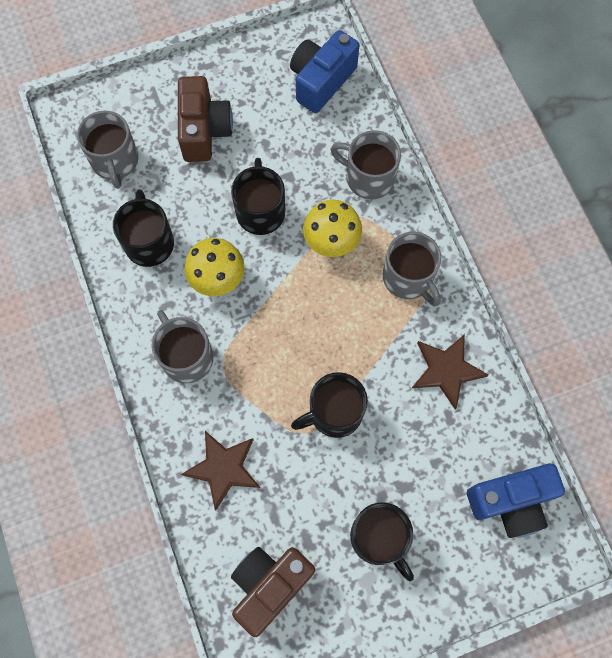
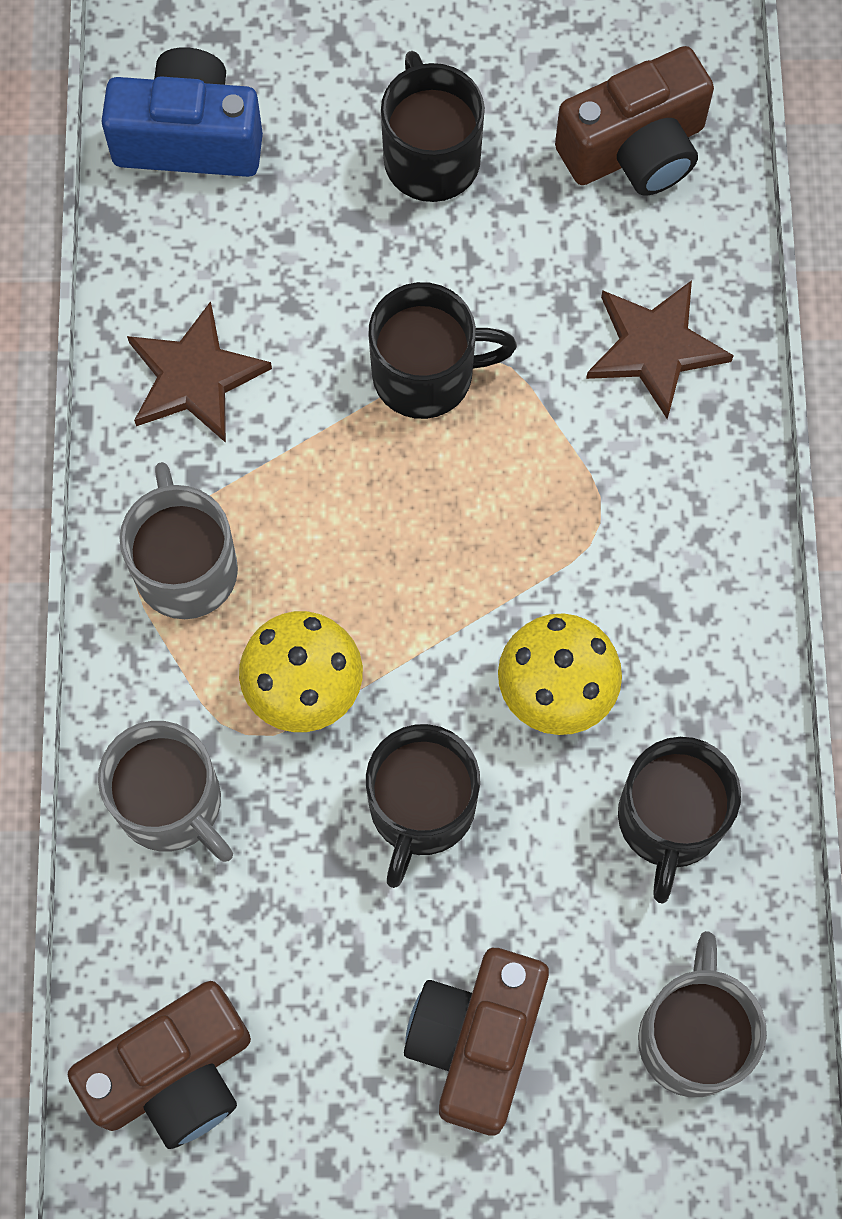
camera: 160 degrees left, 0 degrees up
(186, 357) = (662, 563): grey mug -> none
(321, 81) = (174, 1074): blue camera -> brown camera

